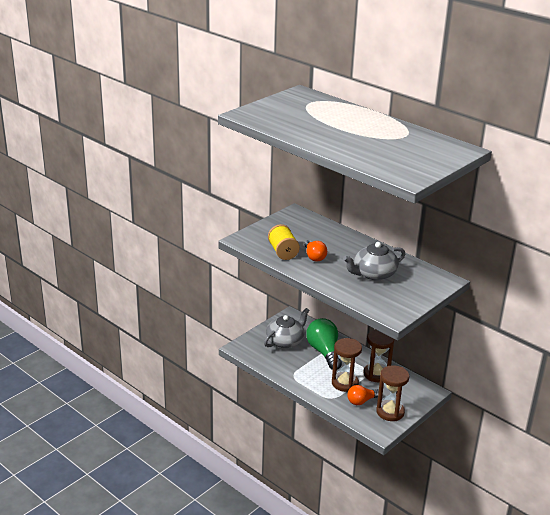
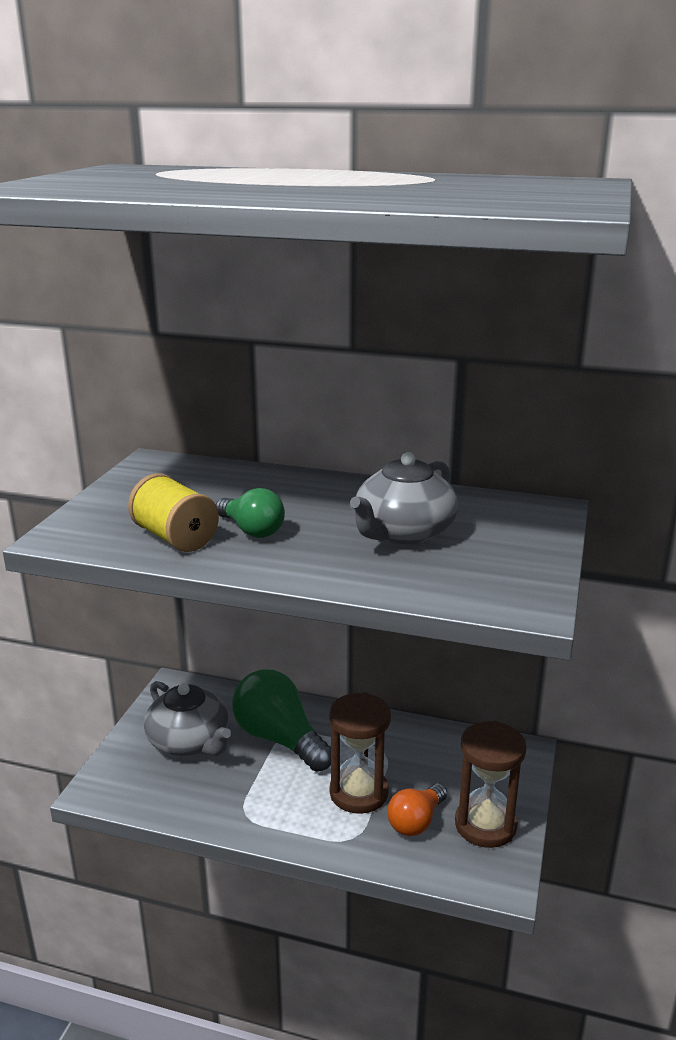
camera: 25 degrees left, 5 degrees down
(285, 341) = (189, 741): grey teapot -> grey teapot turned 120 degrees clockwise
(314, 257) = (252, 530): orange light bulb -> green light bulb
(376, 374) = (405, 751): brown hourglass -> none

